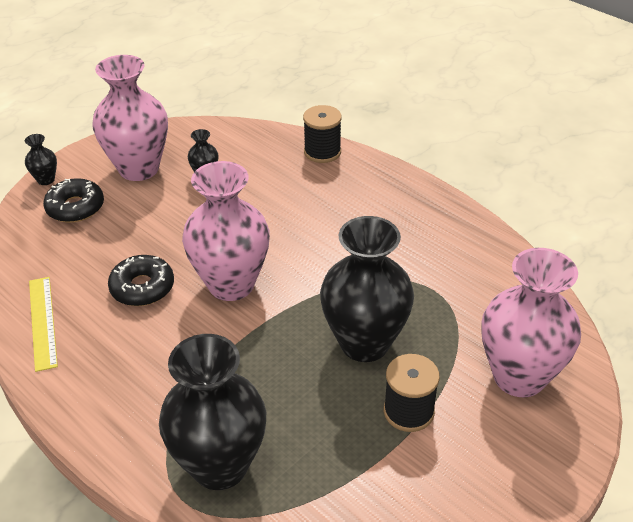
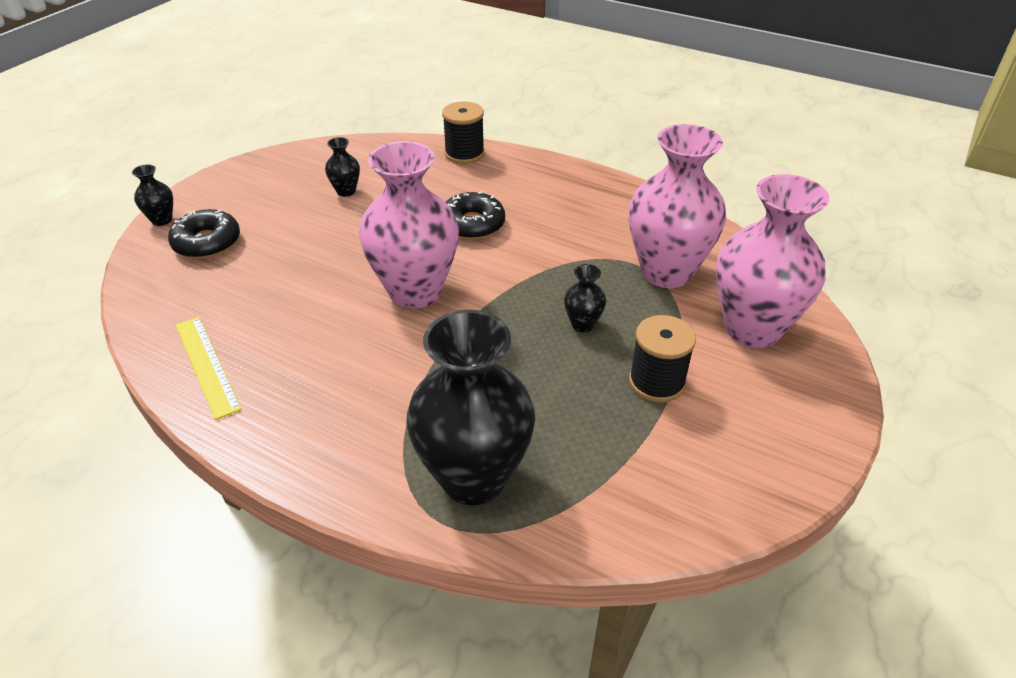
camera: 15 degrees left, 0 degrees up
(139, 168) = (268, 195): pink vase -> pink vase (666, 272)
(142, 287) = (315, 310): black donut -> black donut (472, 224)
(364, 343) = (582, 324): black vase -> black vase, size x0.42

